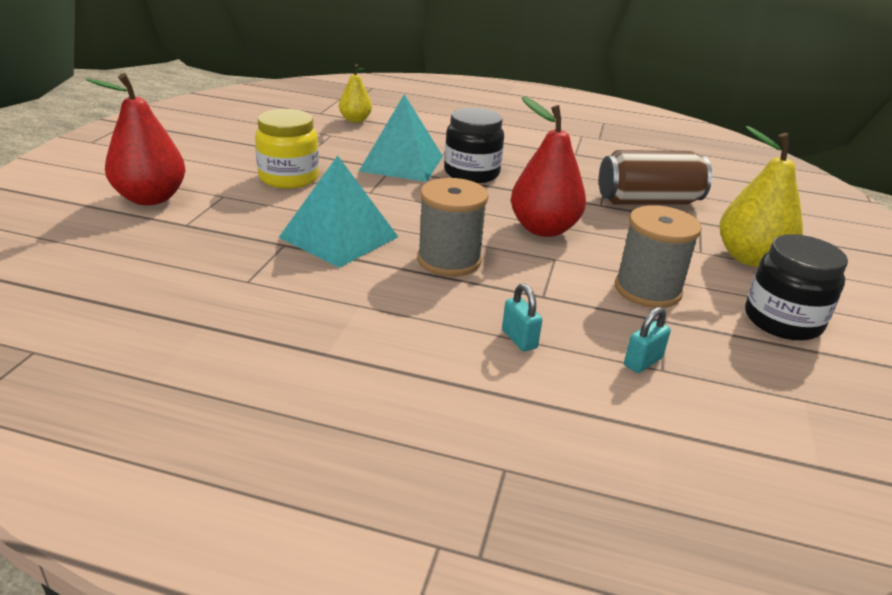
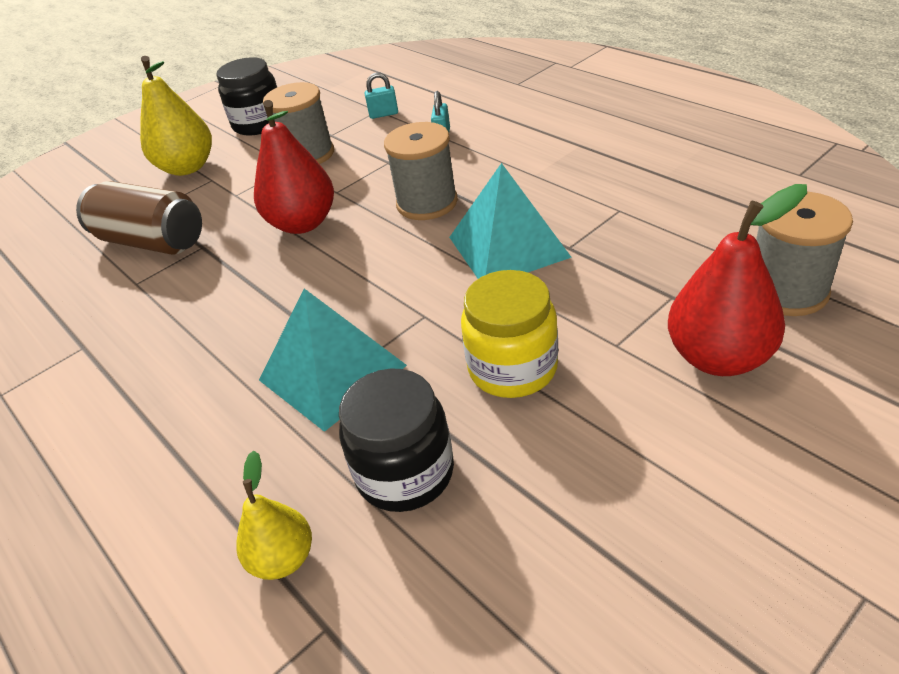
camera: 140 degrees left, 10 degrees up
(90, 238) = (786, 291): none -> grey spool
(471, 173) = (267, 328): black jar -> black jar (405, 472)

